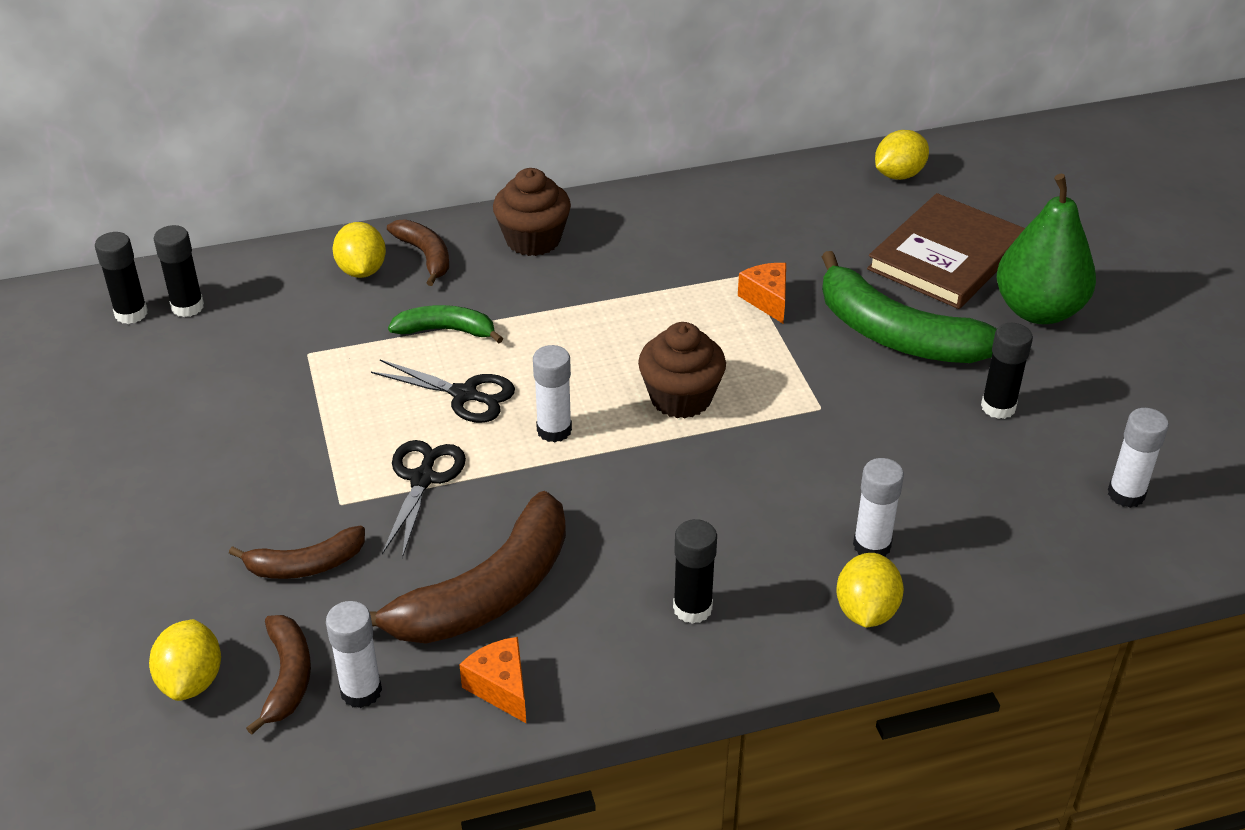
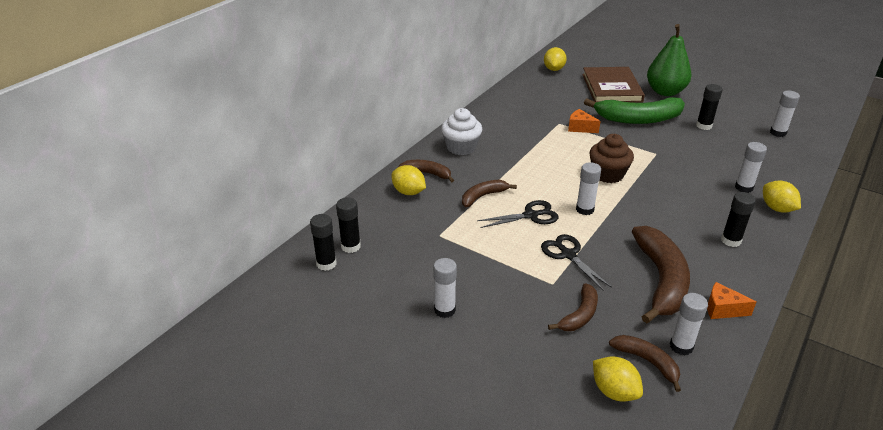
camera: 40 degrees left, 5 degrees down
(167, 453) = (444, 310): none -> white glue stick
(446, 330) = (483, 196): green banana -> brown banana
(533, 240) = (461, 147): brown cupcake -> white cupcake

